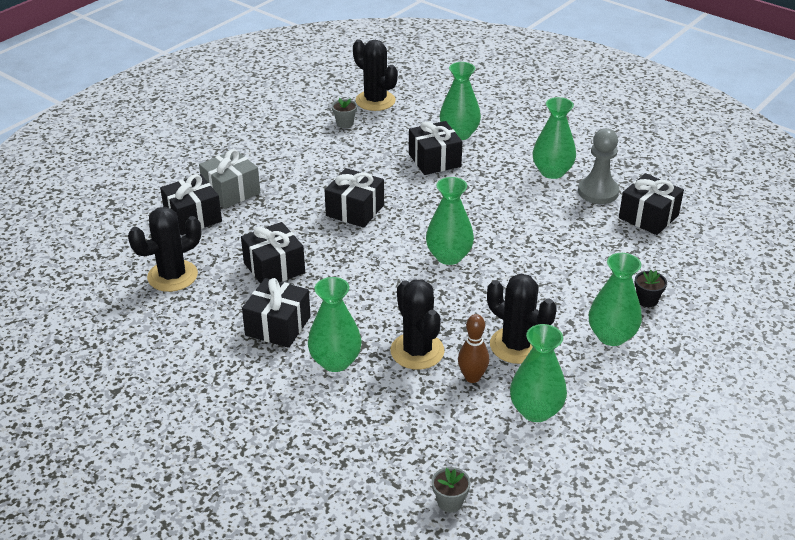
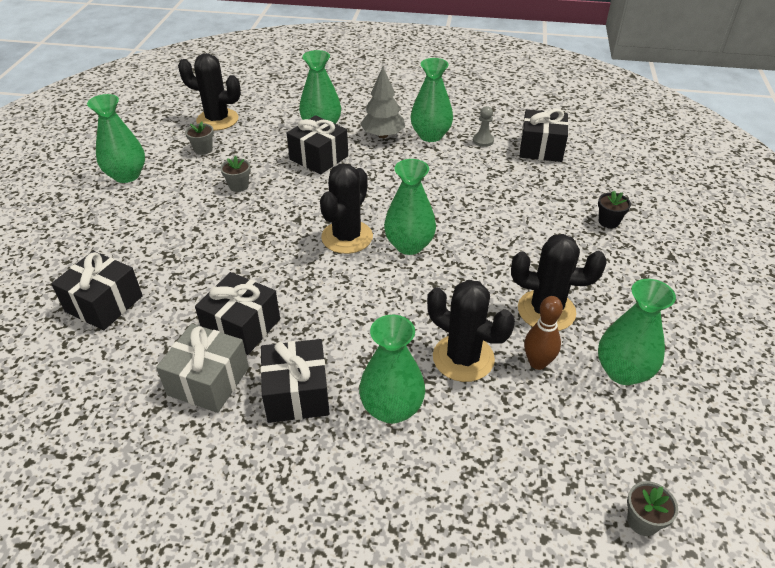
camera: 30 degrees left, 5 degrees up
(172, 276) = (126, 385): black cactus -> black cactus (347, 237)
(231, 191) = (130, 258): grey gift -> grey gift (208, 381)
(350, 163) = (238, 186): none -> grey flower pot
(355, 210) = (281, 232): black gift -> none
(508, 158) = (383, 135): none -> grey tree
(598, 192) = (483, 141): grey pawn -> grey pawn, size x0.54
(611, 336) = (613, 266): green vase -> green vase (127, 175)

